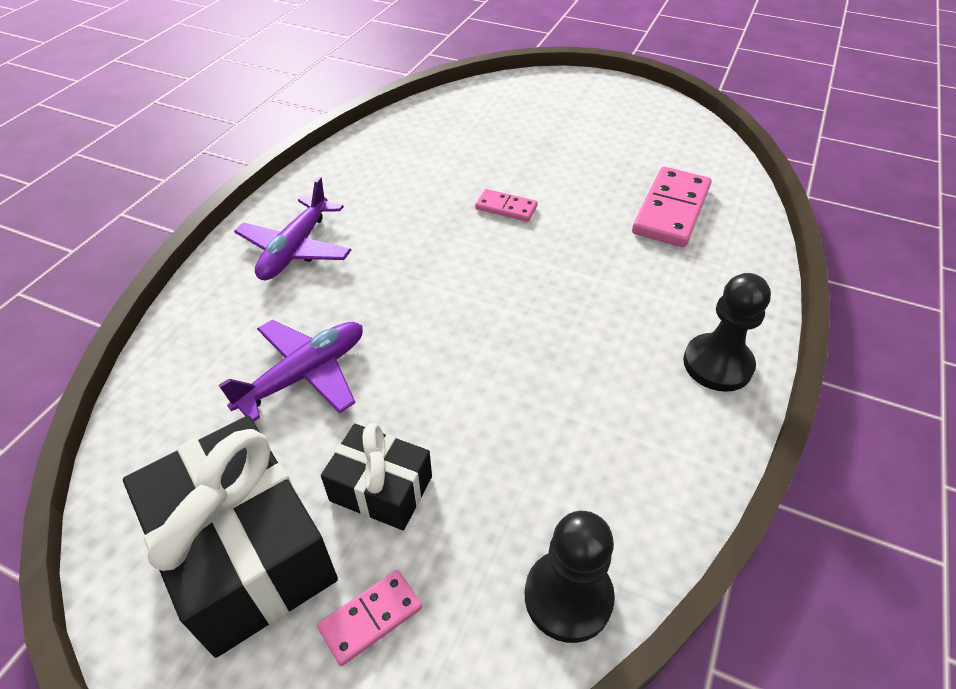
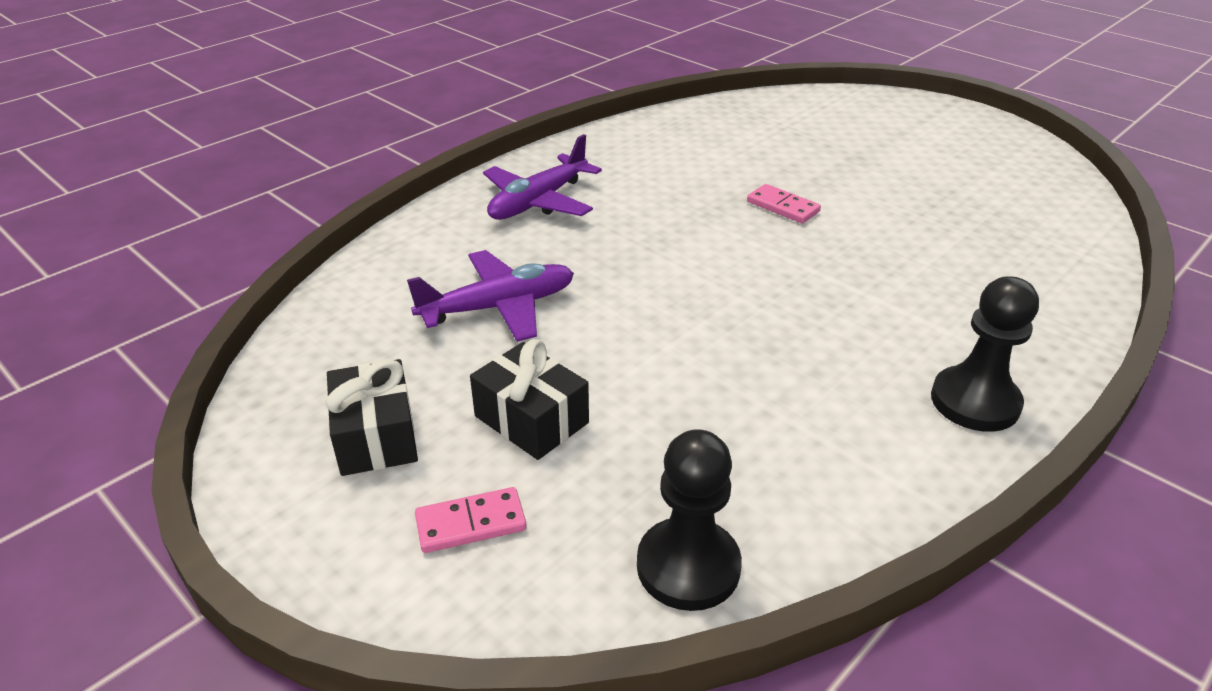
camera: 20 degrees right, 10 degrees down
(245, 552) = (376, 436): black gift -> black gift, size x0.55
(671, 210) = (985, 244): pink domino -> none

